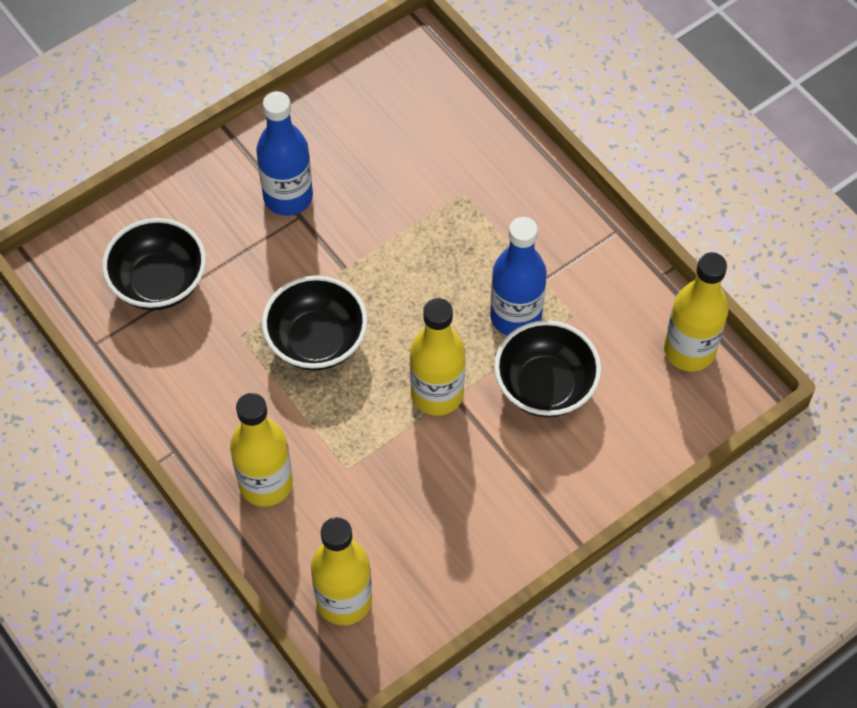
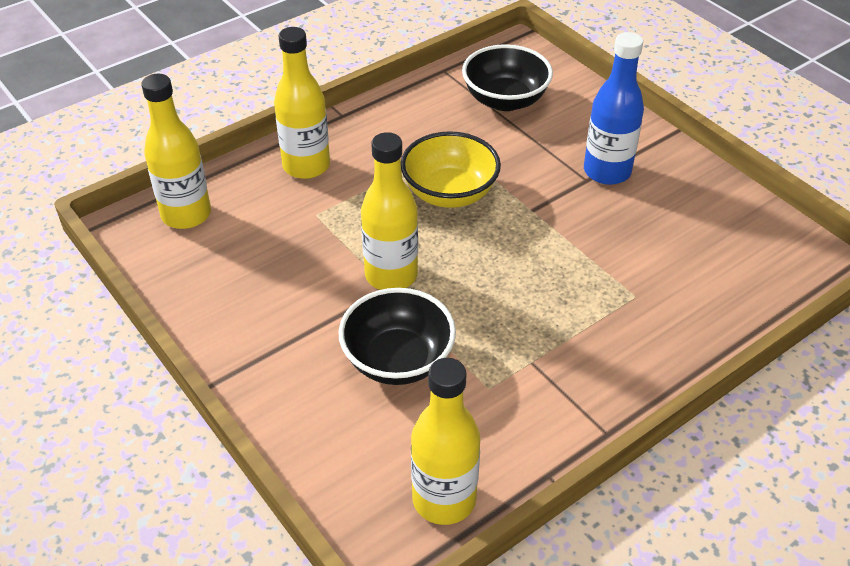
camera: 90 degrees right, 15 degrees down
(317, 341) = (449, 193): black bowl -> yellow bowl
(515, 317) = (483, 337): blue bottle -> none

